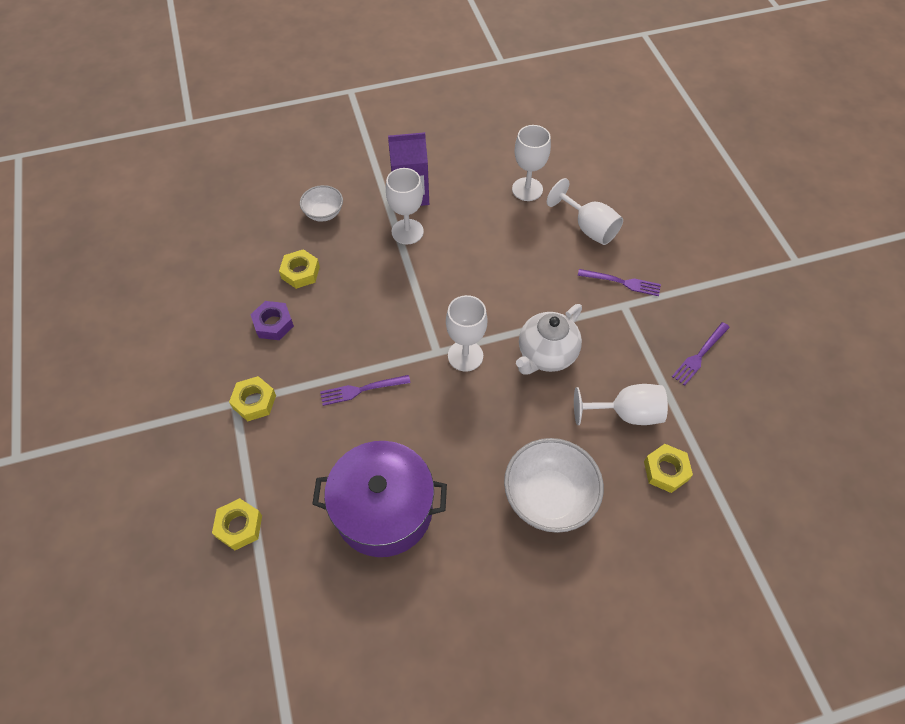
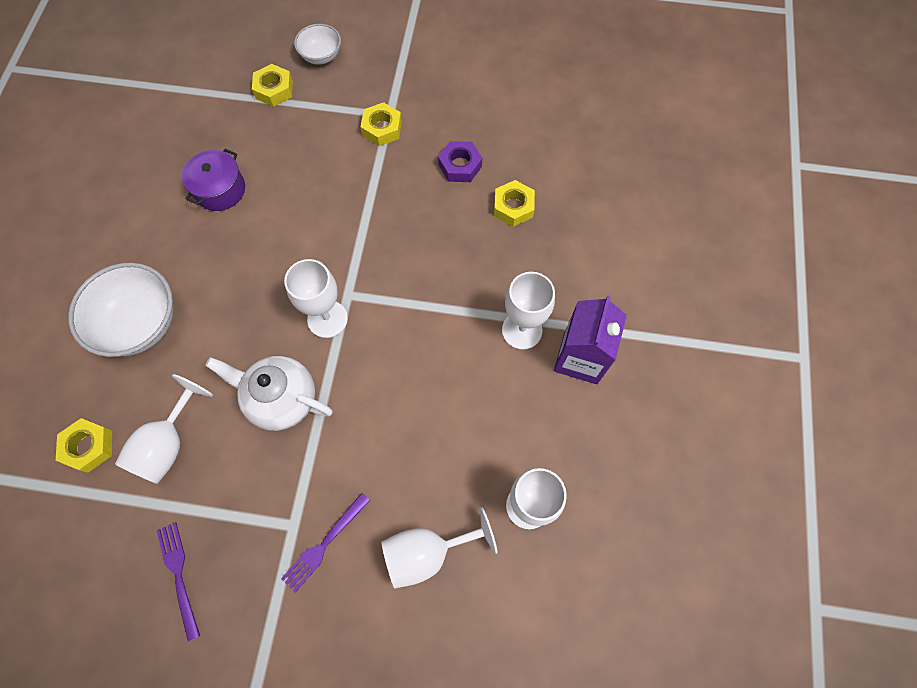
camera: 115 degrees right, 10 degrees up
(324, 213) = (589, 255): white bowl -> white bowl (321, 56)
(361, 390) = (344, 213): purple fork -> none
(383, 509) = (220, 190): purple pot -> purple pot, size x0.57
(546, 355) = (282, 399): white teapot -> white teapot turned 45 degrees counterclockwise

